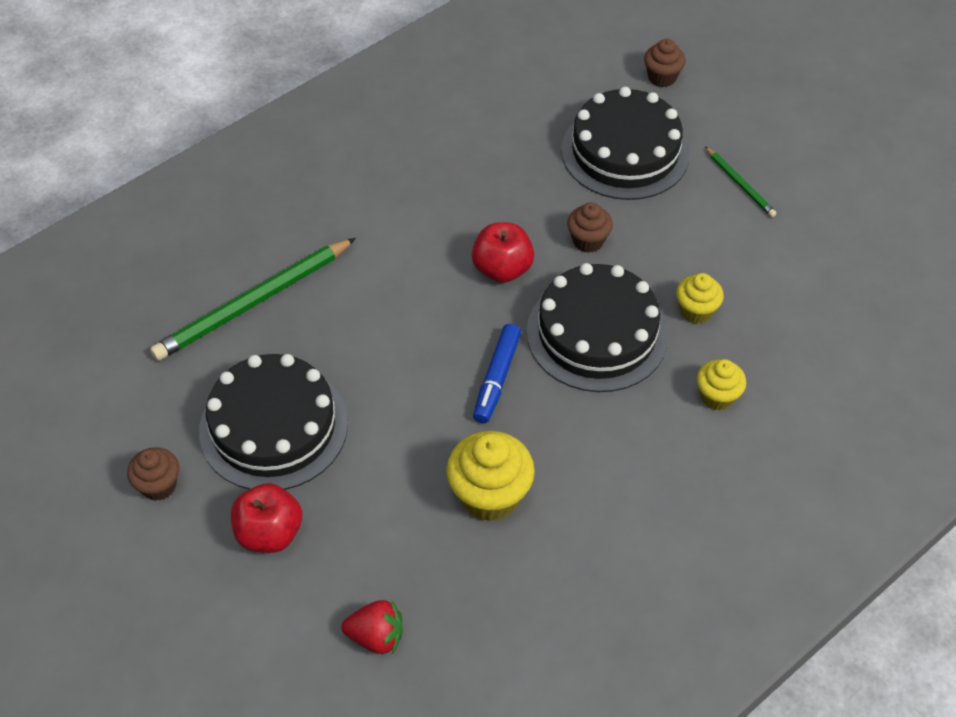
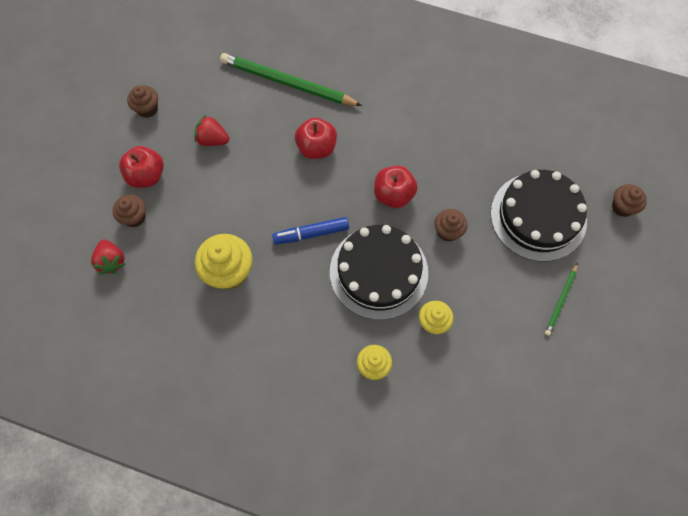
camera: 60 degrees right, 15 degrees up
(273, 427) = (212, 139): black cake -> red strawberry
(326, 577) = (134, 217): none -> brown cupcake
(377, 316) = (316, 148): none -> red apple

